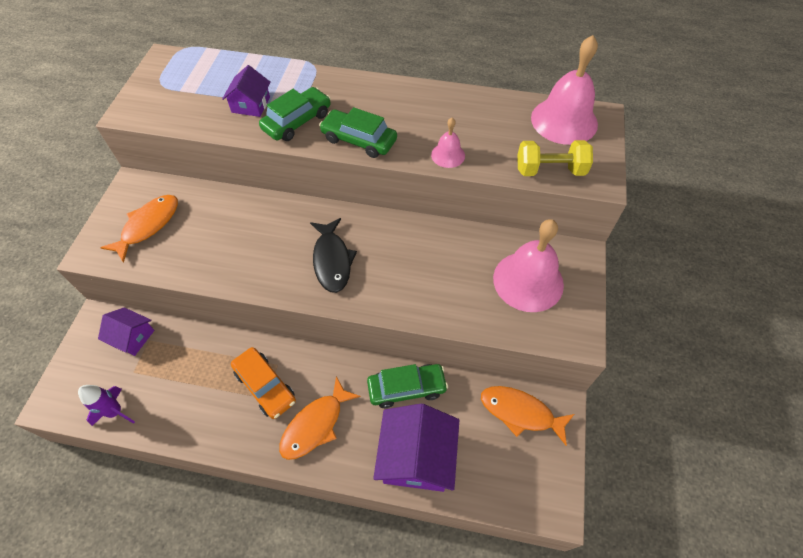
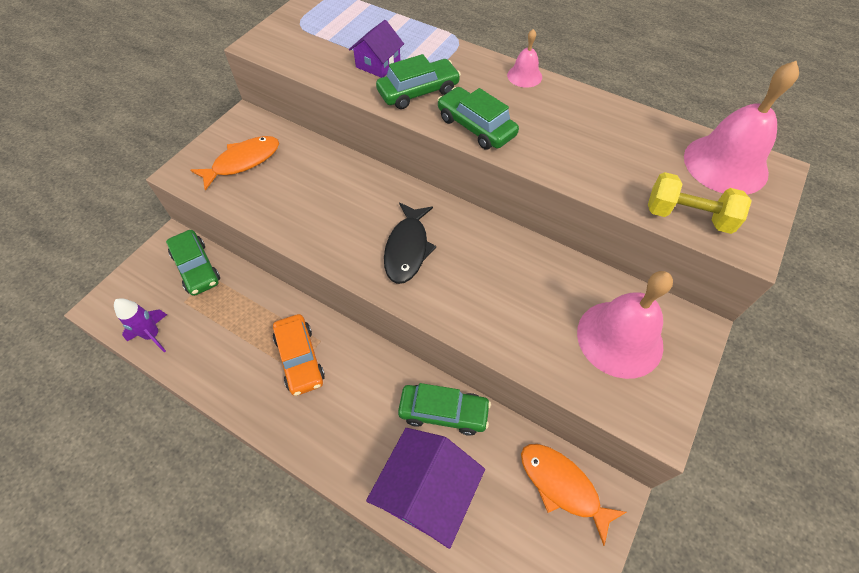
camera: 20 degrees right, 0 degrees up
(133, 337) = (196, 268): purple house -> green car
(315, 425) = (334, 417): orange fish -> none
(448, 155) = (570, 167): pink bell -> pink bell (524, 76)

